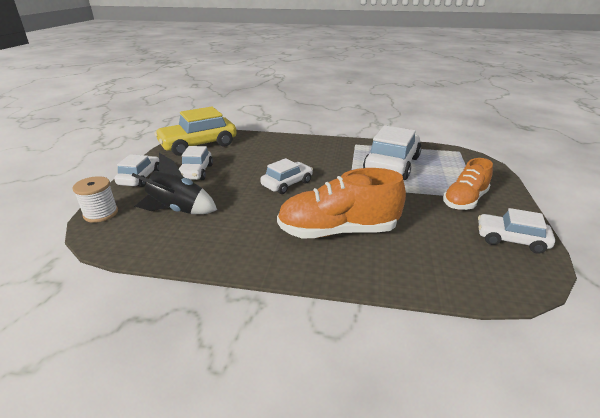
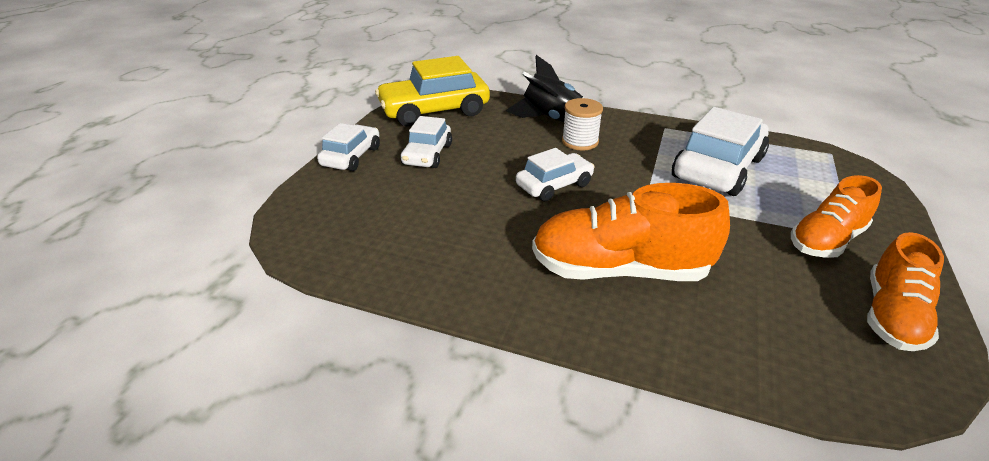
camera: 10 degrees right, 5 degrees up
(101, 213) = (296, 206): white spool -> white spool (580, 141)
(178, 210) = (397, 212): black rocket -> black rocket (551, 119)
(511, 240) = (892, 315): white car -> orange shoe

